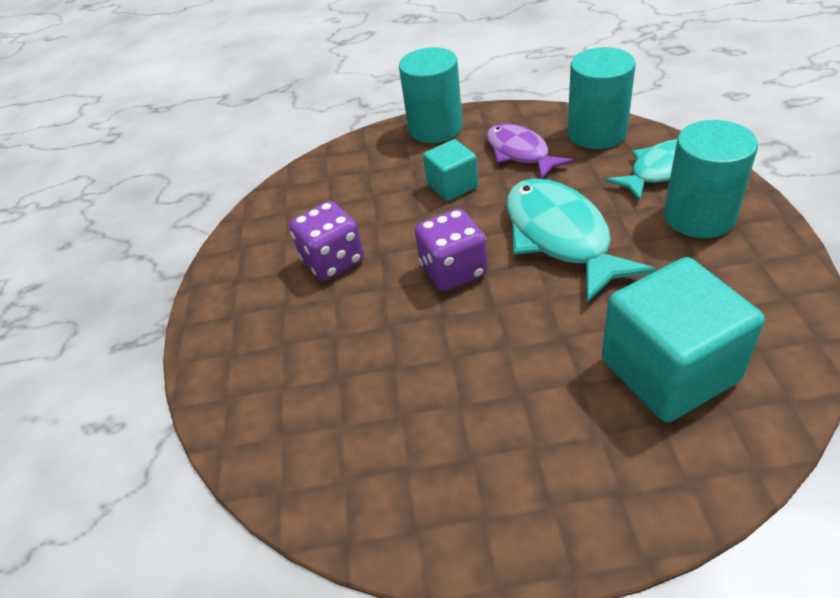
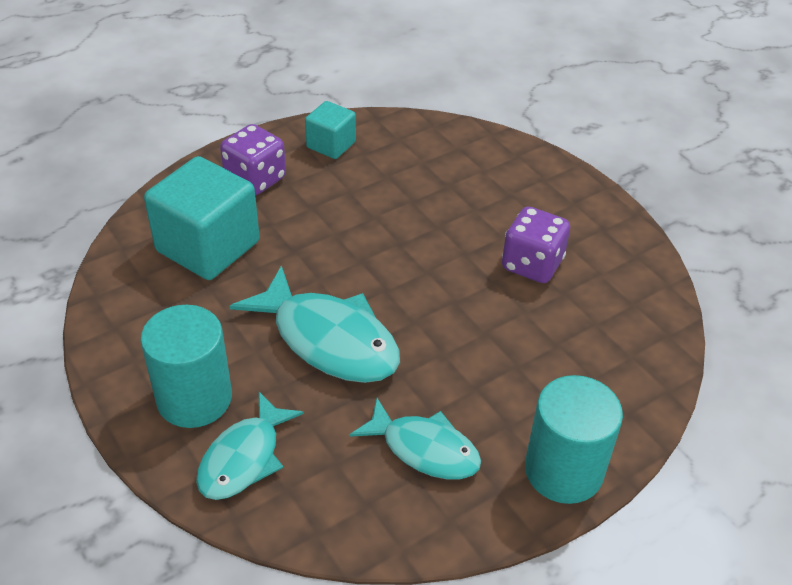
camera: 145 degrees right, 0 degrees up
(452, 186) = (476, 377): turquoise cube -> turquoise cube (331, 145)
(453, 271) = (413, 282): purple dice -> purple dice (255, 179)
(520, 153) = (424, 449): purple fish -> turquoise fish
(596, 133) = (339, 511): turquoise cylinder -> none

